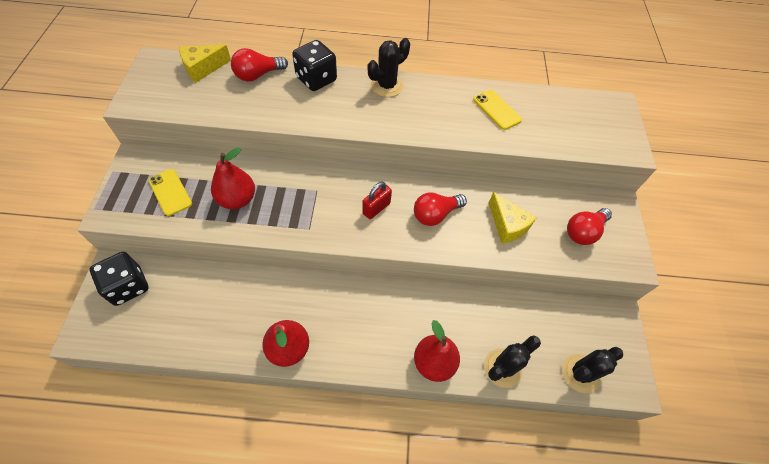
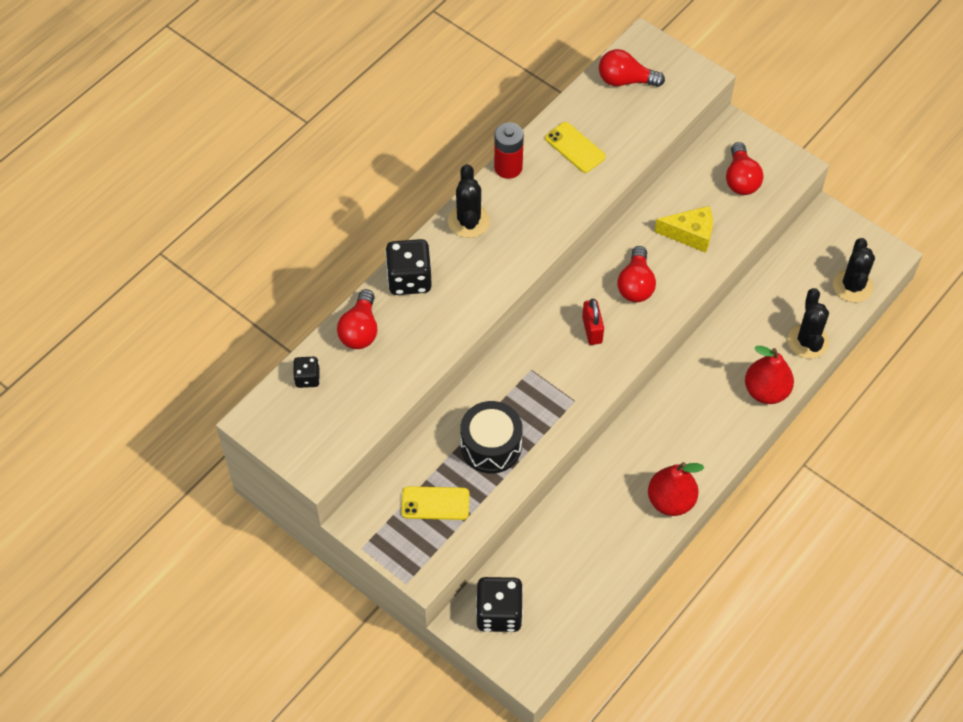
camera: 50 degrees left, 0 degrees up
(203, 68) = (307, 378): yellow cheese -> black dice
(237, 199) = (491, 446): red pear -> black drum
(446, 85) = (508, 167): none -> red battery
(496, 110) = (575, 148): yellow phone -> yellow phone turned 45 degrees clockwise
(577, 109) = (625, 80): none -> red light bulb

